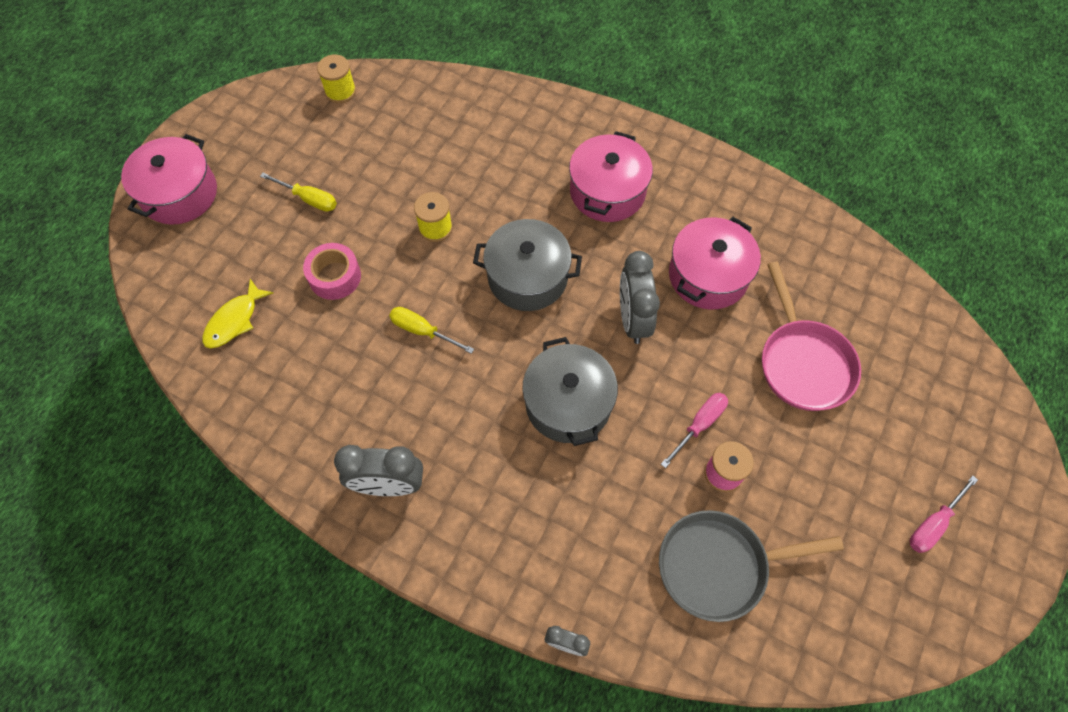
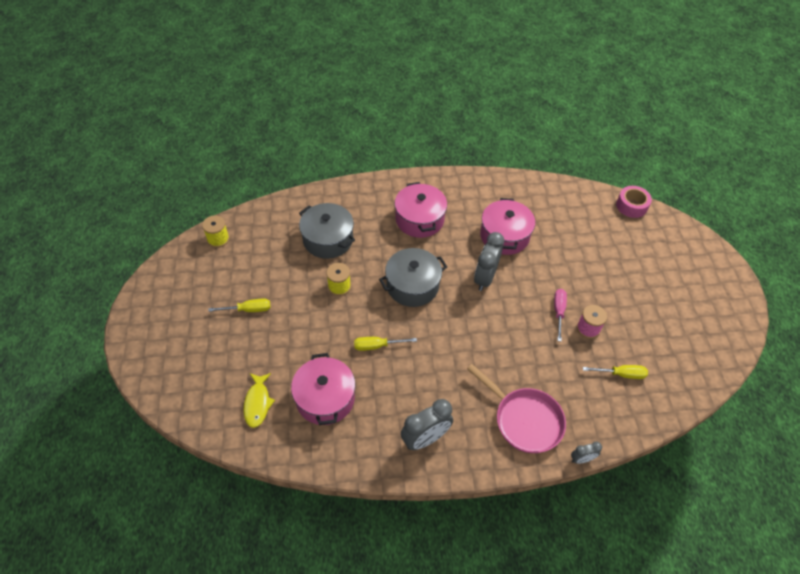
camera: 35 degrees left, 10 degrees down
(179, 194) = (158, 350): pink pot -> pink pot (325, 398)
(335, 277) = (301, 344): pink tape -> pink tape (631, 206)
(568, 403) = (486, 339): grey pot -> grey pot (328, 239)
(633, 319) = (485, 278): grey clock -> grey clock turned 60 degrees clockwise
(719, 566) = (621, 374): grey pan -> yellow screwdriver
(803, 363) = (582, 254): pink pan -> pink pan (524, 420)
(933, 524) = (695, 296): pink screwdriver -> none

